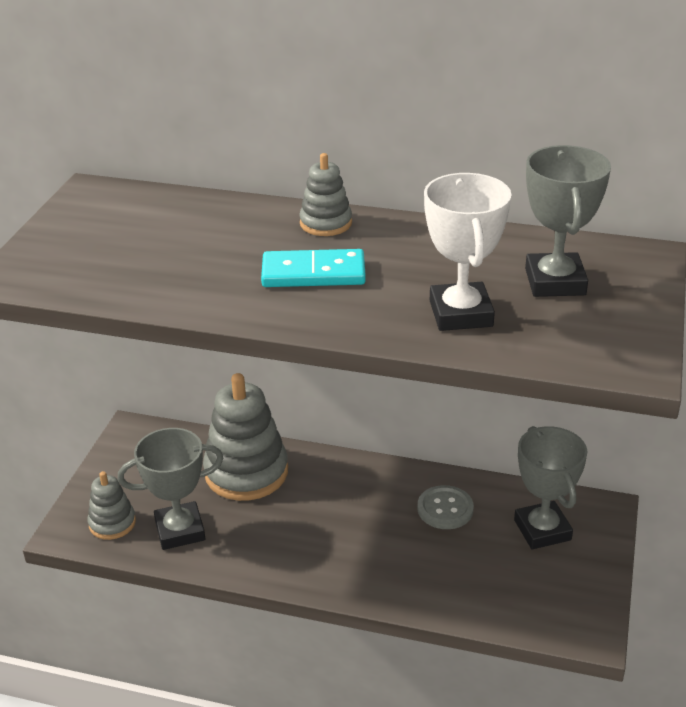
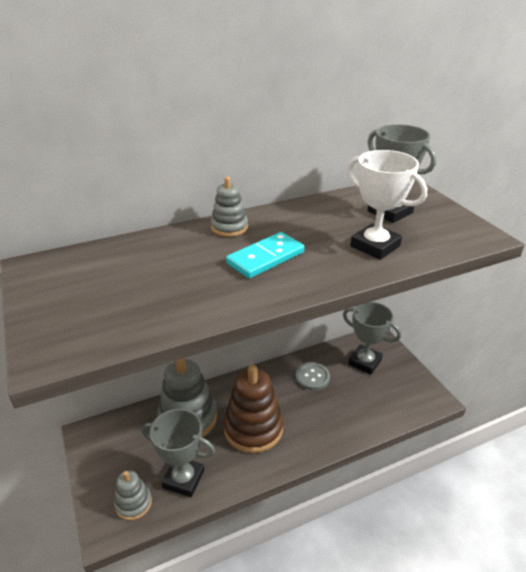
camera: 40 degrees left, 0 degrees up
(180, 530) = (183, 479): grey trophy -> grey trophy turned 75 degrees clockwise
(306, 524) = (253, 428): none -> brown stacking toy

